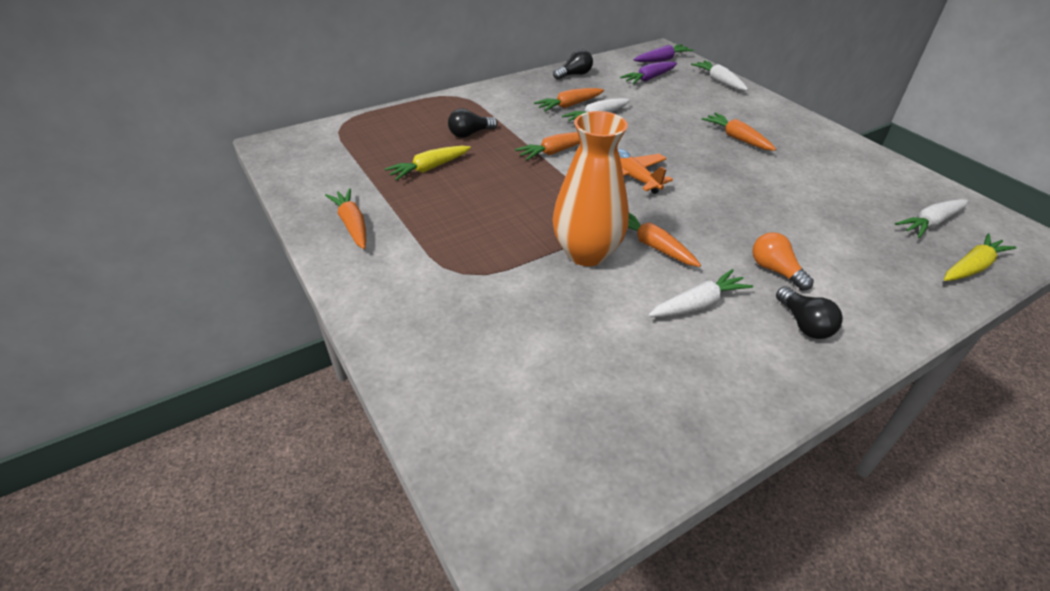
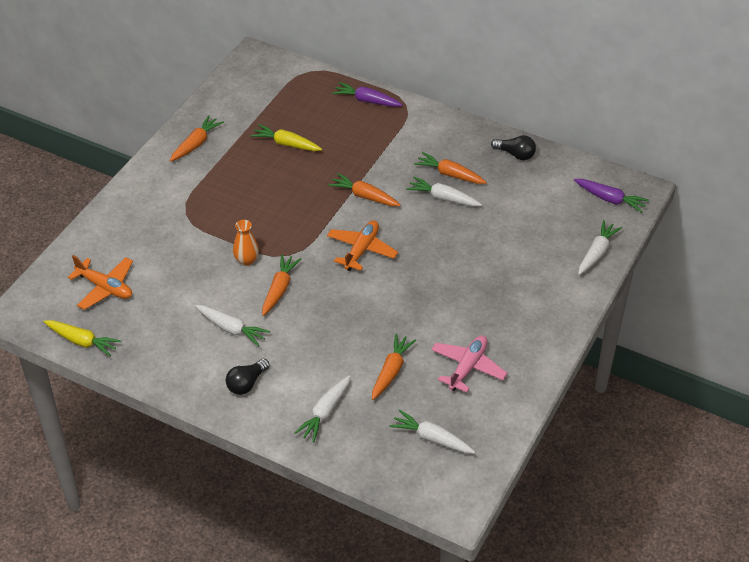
camera: 60 degrees right, 5 degrees up
(470, 134) = (352, 141): black light bulb -> none
(538, 401) = (105, 287): none -> orange plane
(586, 253) = (246, 260): orange vase -> orange vase, size x0.48
(649, 79) = (555, 204): purple carrot -> purple carrot (367, 101)
(737, 138) = (482, 294): orange carrot -> orange carrot (391, 371)
(775, 270) = (296, 358): orange light bulb -> none
(833, 174) = (468, 367): none -> pink plane
(874, 279) = (325, 412): none -> white carrot
(971, 267) = (382, 467): yellow carrot -> yellow carrot (82, 341)

